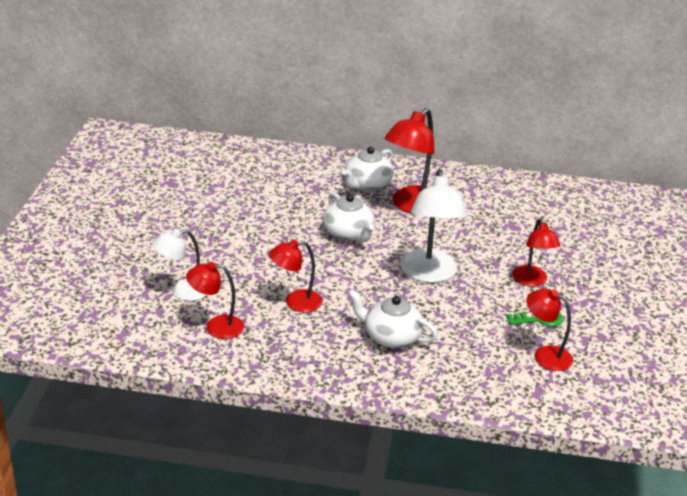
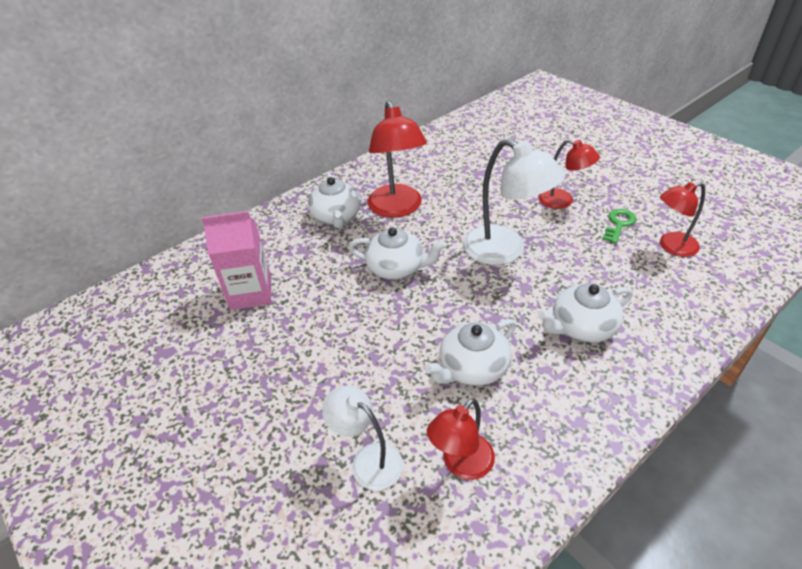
camera: 45 degrees left, 10 degrees up
(182, 291) = (368, 459): white lamp -> white lamp turned 105 degrees clockwise
(252, 188) = (251, 293): none -> pink carton
(295, 302) = (472, 367): red lamp -> white teapot

